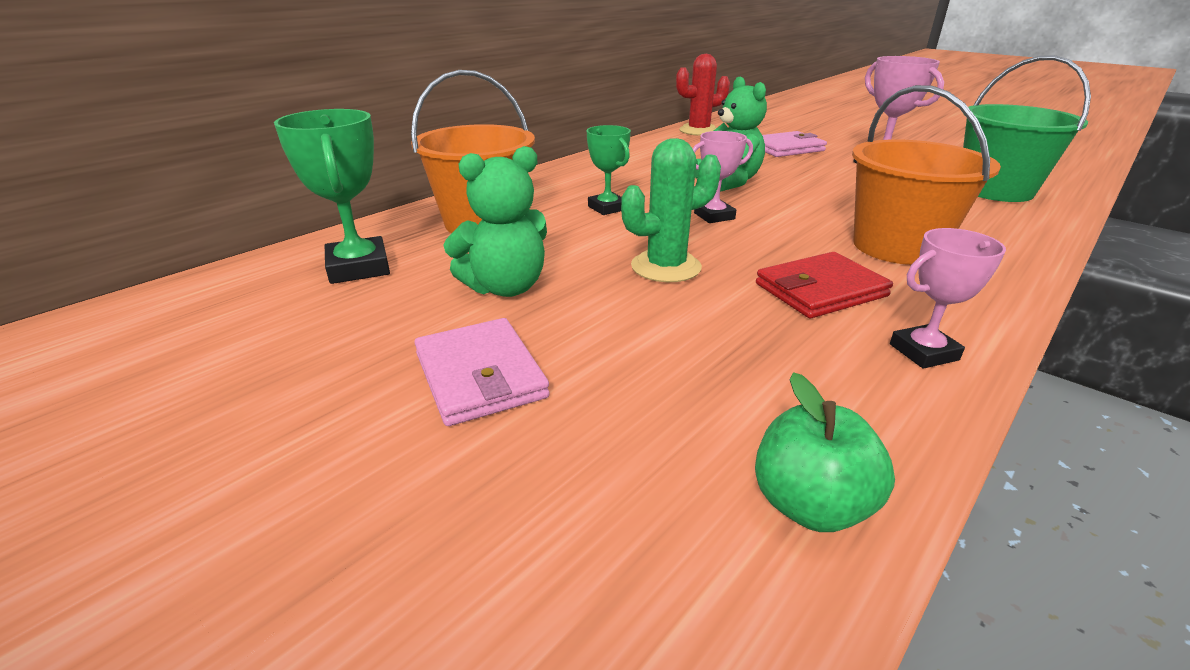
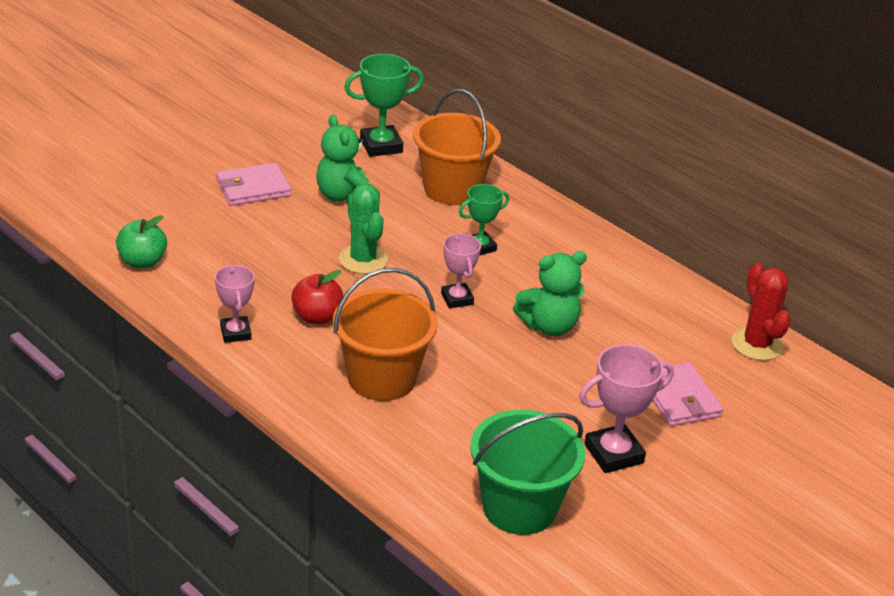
camera: 90 degrees right, 5 degrees up
(820, 290) = (317, 317): red wallet -> red apple

